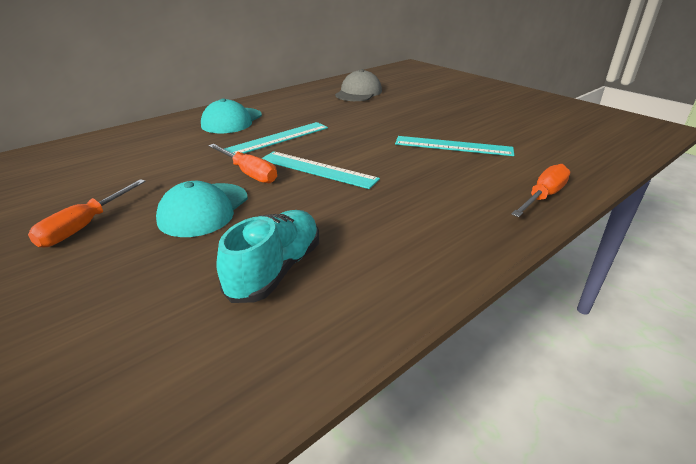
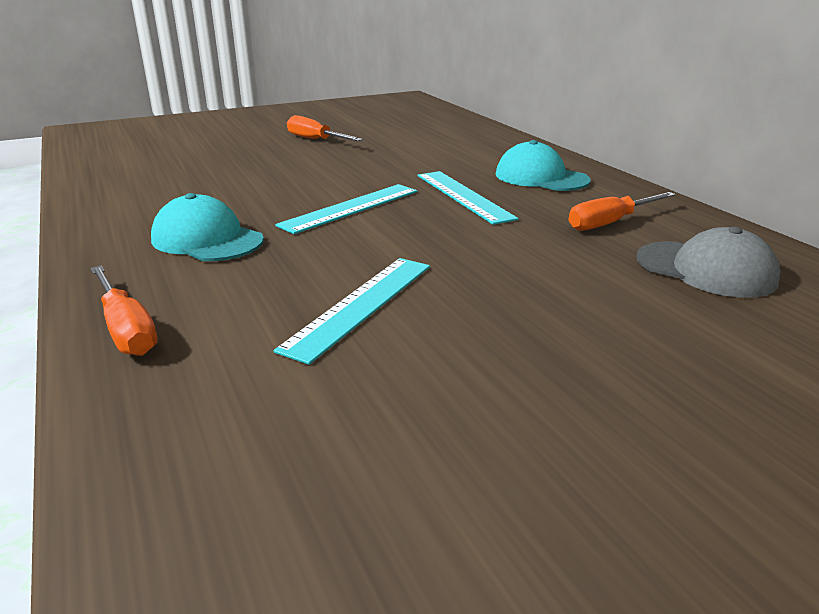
camera: 105 degrees right, 5 degrees down
(204, 210) = (305, 166): turquoise cap -> turquoise cap (207, 239)
(249, 173) = (367, 181): orange screwdriver -> orange screwdriver (610, 223)
(275, 270) = (185, 183): turquoise shoe -> none

